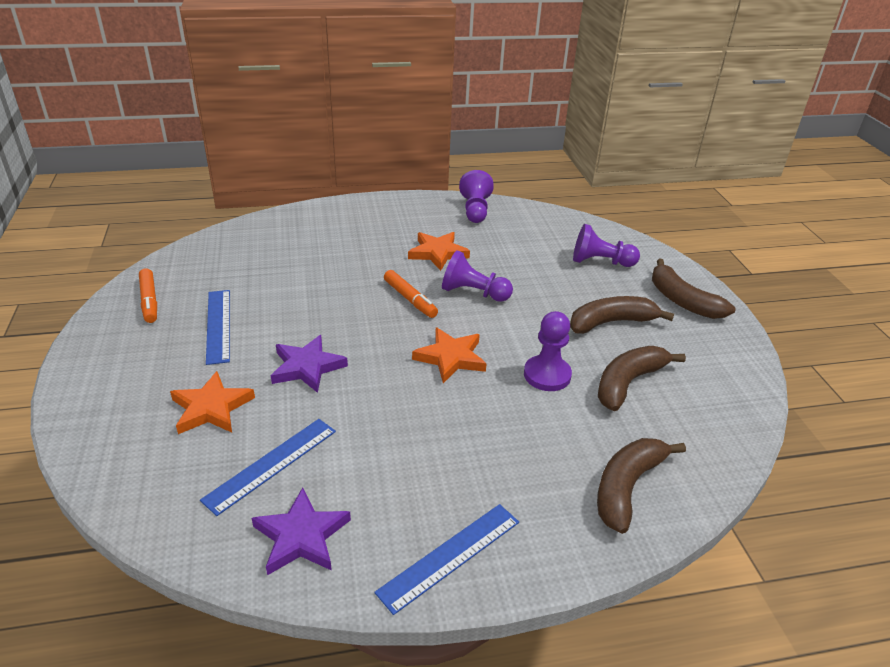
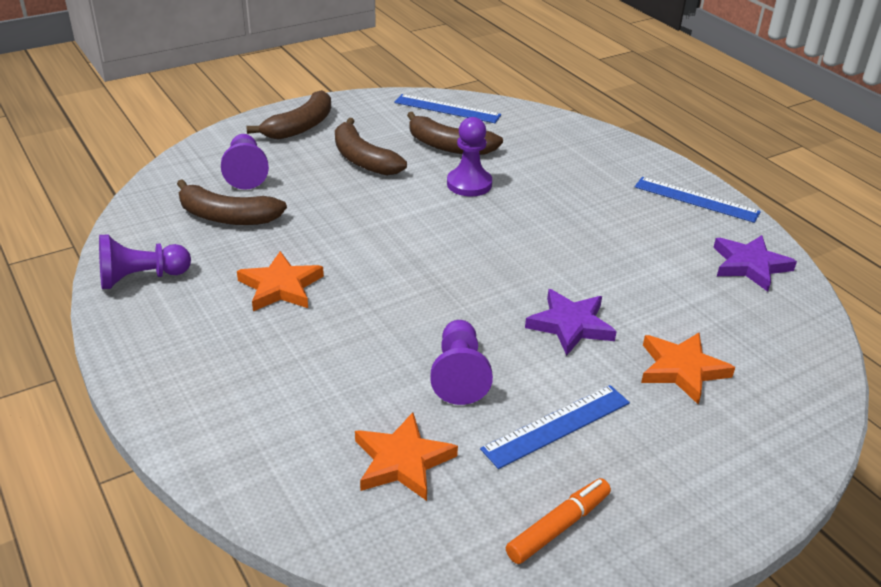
camera: 110 degrees left, 0 degrees up
(271, 464) = (705, 304): blue ruler -> blue ruler (447, 109)
(410, 299) = (399, 285): orange marker -> none
(451, 358) = (484, 238): orange star -> orange star (402, 461)
(473, 293) = (359, 244): purple pawn -> purple pawn (459, 375)
(627, 487) = (568, 141): brown banana -> brown banana (227, 217)

